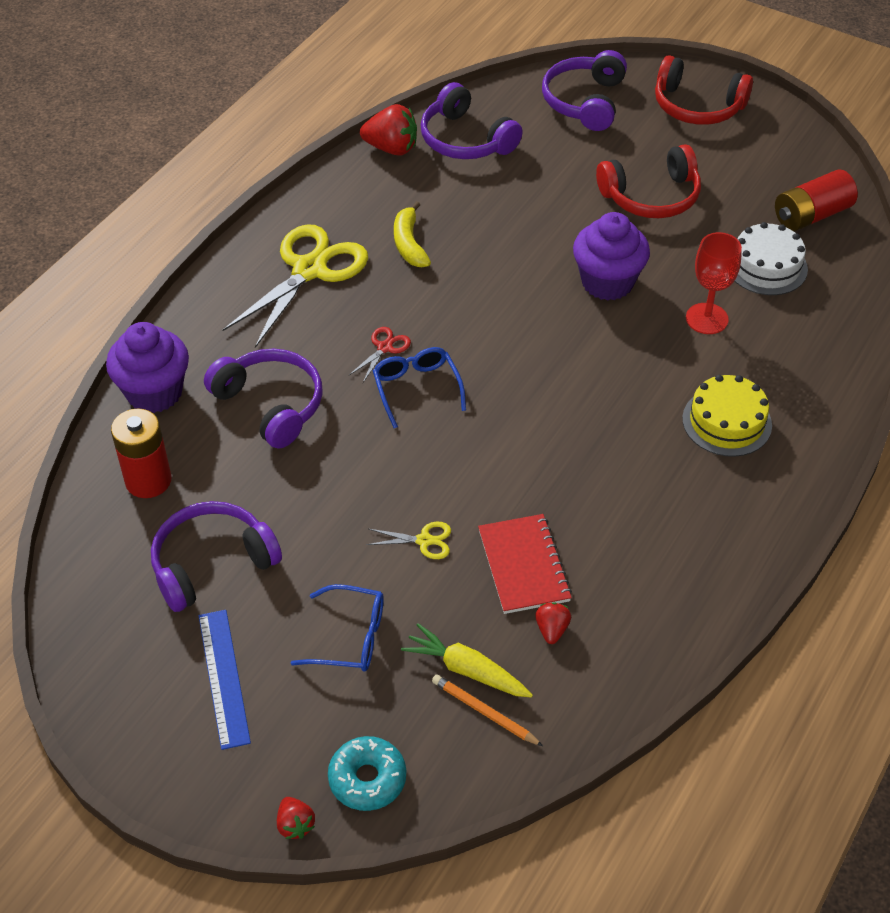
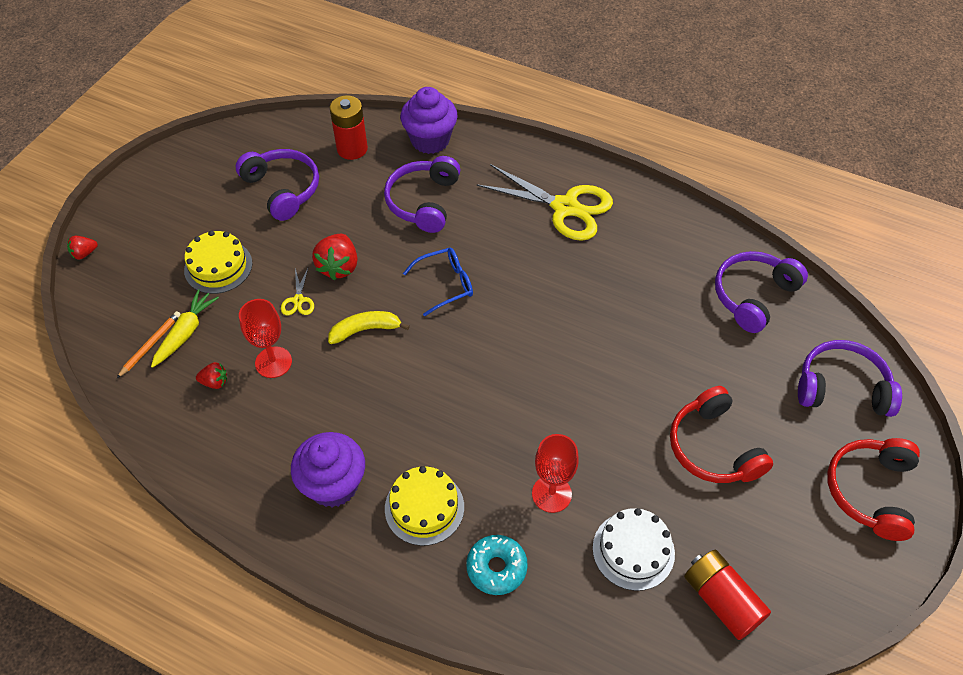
camera: 85 degrees right, 5 degrees up
(224, 677) = (193, 207): blue ruler -> none
(271, 404) = (423, 202): purple headphones -> purple headphones turned 150 degrees clockwise
(350, 637) = (218, 266): blue glasses -> yellow cake
(367, 779) = (110, 285): turquoise donut -> turquoise donut (496, 568)
(384, 347) = (487, 261): red scissors -> none
(391, 148) = (725, 244): red strawberry -> red strawberry (339, 267)
(409, 244) = (607, 266): yellow banana -> yellow banana (365, 330)
(524, 565) = (273, 362): red notebook -> red goblet
(607, 282) = (586, 412): purple cupcake -> purple cupcake (333, 485)

